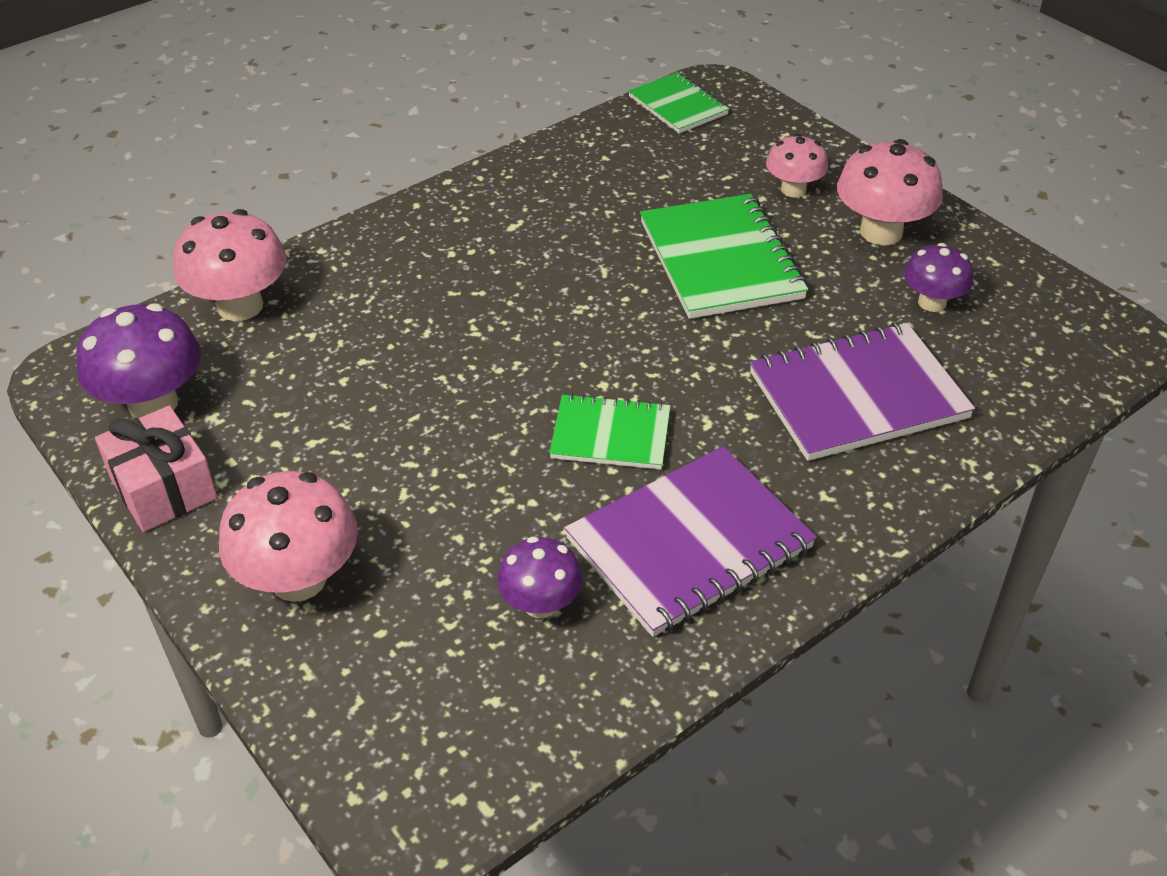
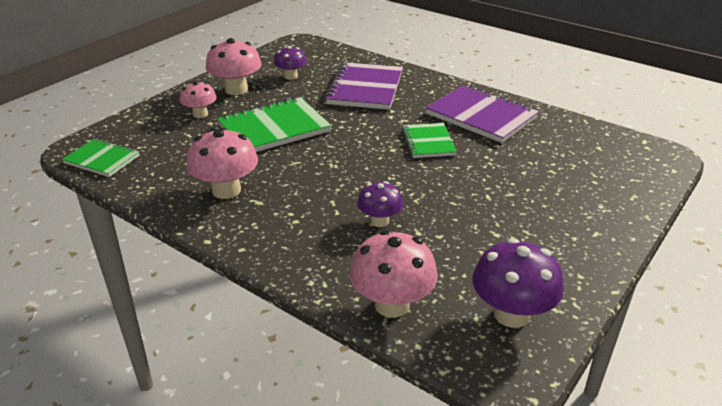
camera: 105 degrees left, 10 degrees down
(163, 488) = (574, 282): pink gift -> none
(299, 579) = (589, 212): pink mushroom -> pink mushroom (226, 190)
(540, 604) = (542, 144): purple mushroom -> purple mushroom (379, 221)
(678, 106) = (102, 159): green notebook -> green notebook turned 75 degrees clockwise
(857, 395) = (365, 88): purple notebook -> purple notebook turned 45 degrees clockwise

